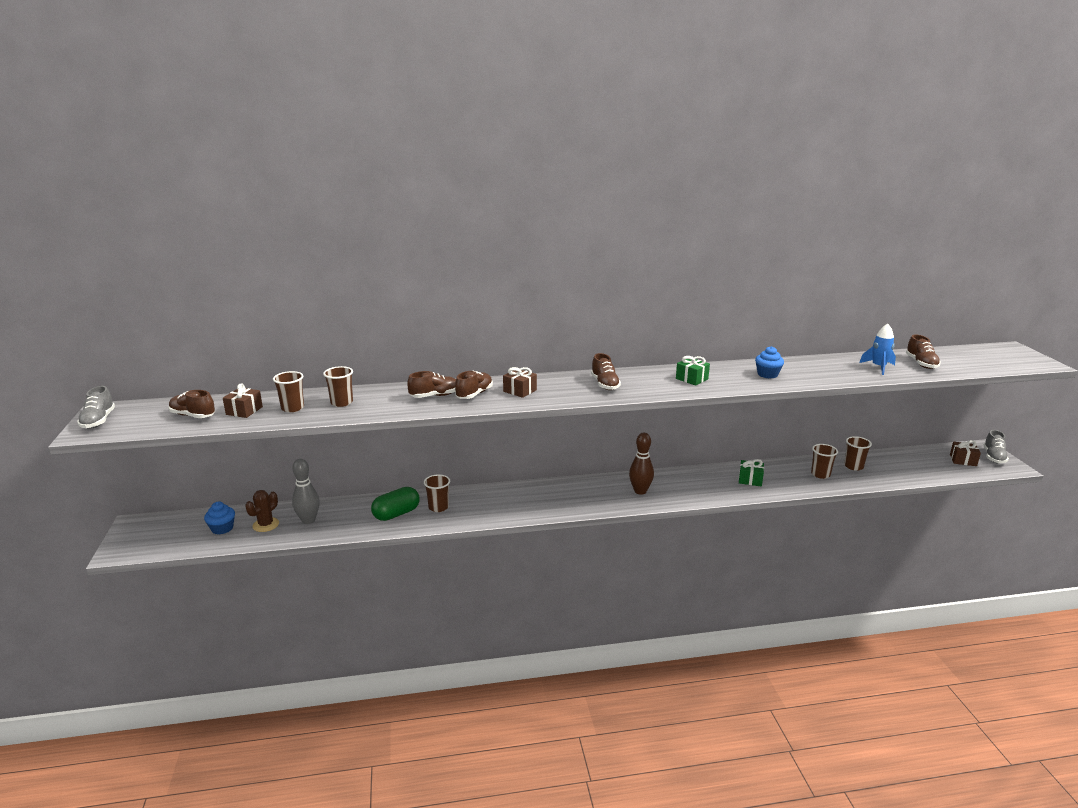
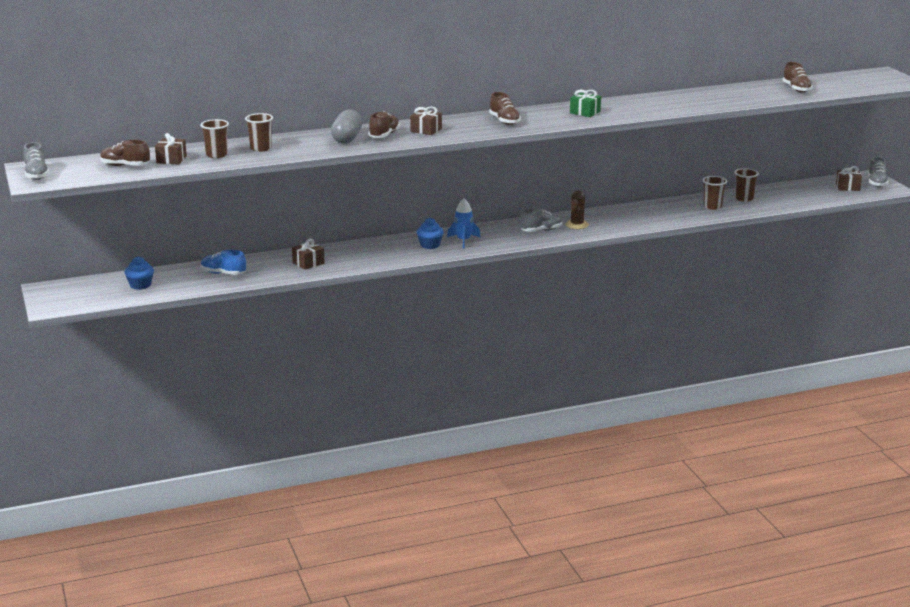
camera: 10 degrees left, 0 degrees up
(266, 525) = (182, 279): brown cactus -> brown cactus (577, 225)
(308, 520) = (223, 273): grey bowling pin -> blue shoe
(396, 514) = (308, 263): green capsule -> brown gift
(434, 396) = (347, 138): brown shoe -> grey capsule
(438, 507) = (347, 255): brown cup -> none
(640, 491) = (541, 230): brown bowling pin -> grey shoe
(750, 480) = (645, 215): green gift -> none
(767, 374) = (655, 105): blue cupcake -> blue cupcake (430, 245)
(878, 367) = (757, 94): blue rocket -> blue rocket (463, 241)

